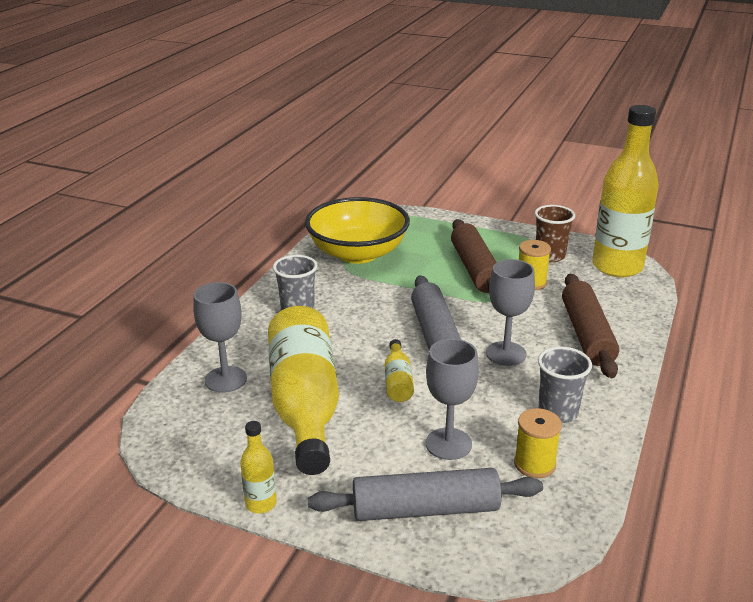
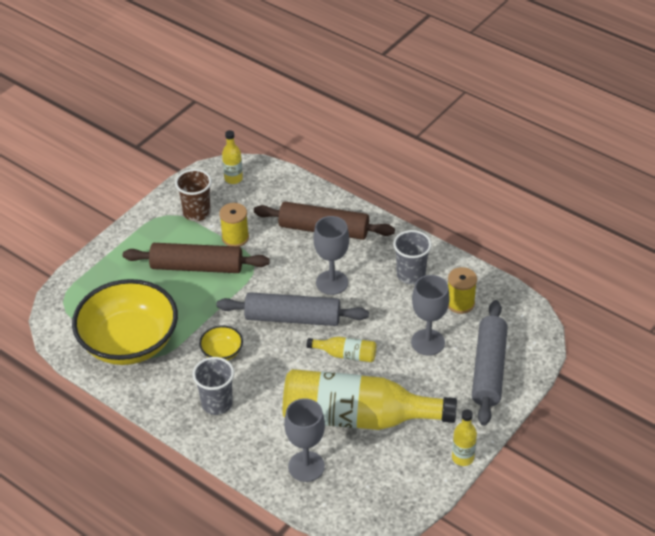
camera: 75 degrees left, 15 degrees up
(367, 302) = (222, 352): none -> yellow bowl
(617, 267) = (233, 178): yellow bottle -> yellow bottle, size x0.42

